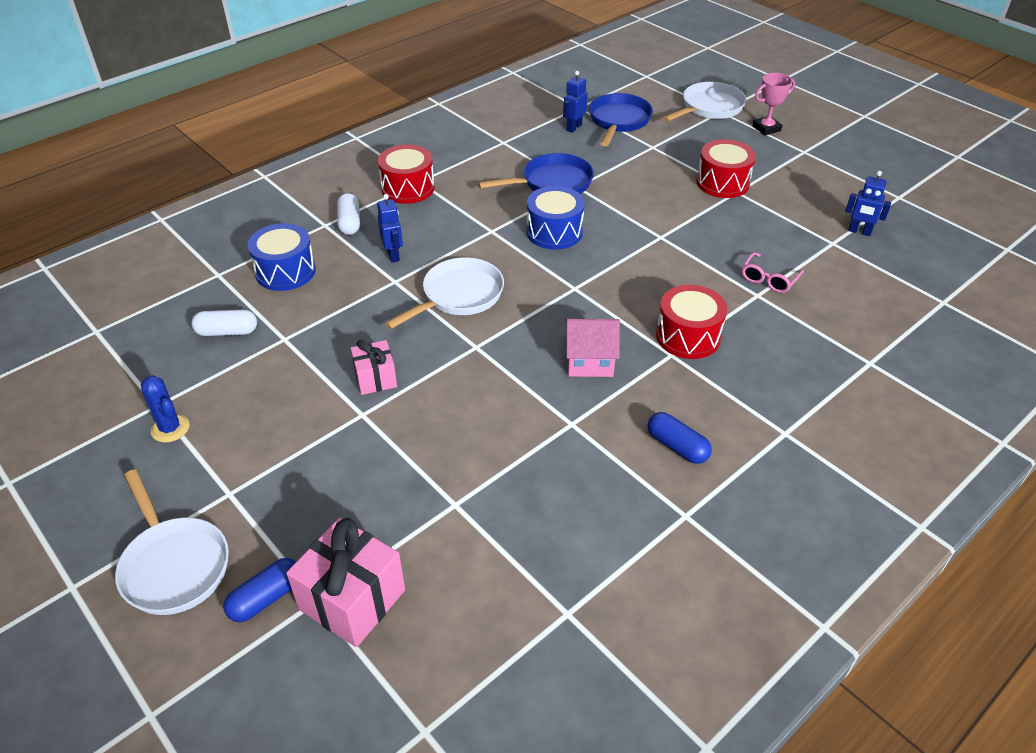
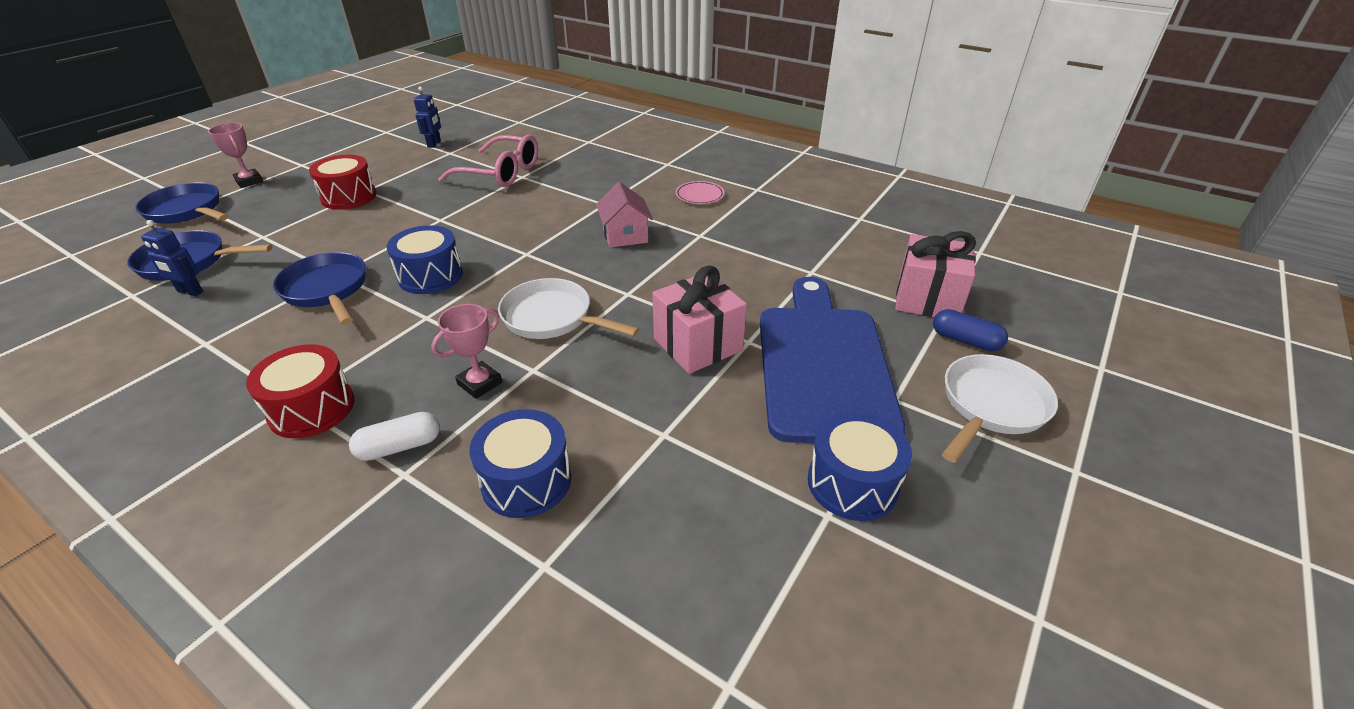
camera: 105 degrees left, 5 degrees down
(170, 428) = (852, 483): blue cactus -> blue drum
(227, 332) = (670, 497): white capsule -> none
(301, 458) = (823, 365): none -> blue cutting board
(375, 378) = (697, 344): pink gift -> pink gift, size x1.68
(393, 255) = (480, 383): blue robot -> pink trophy
(677, 446) = (699, 195): blue capsule -> pink plate
(688, 336) = (580, 199): red drum -> none
(709, 108) = (187, 211): white pan -> blue pan
(769, 279) = (501, 173): pink glasses -> pink glasses, size x1.91

